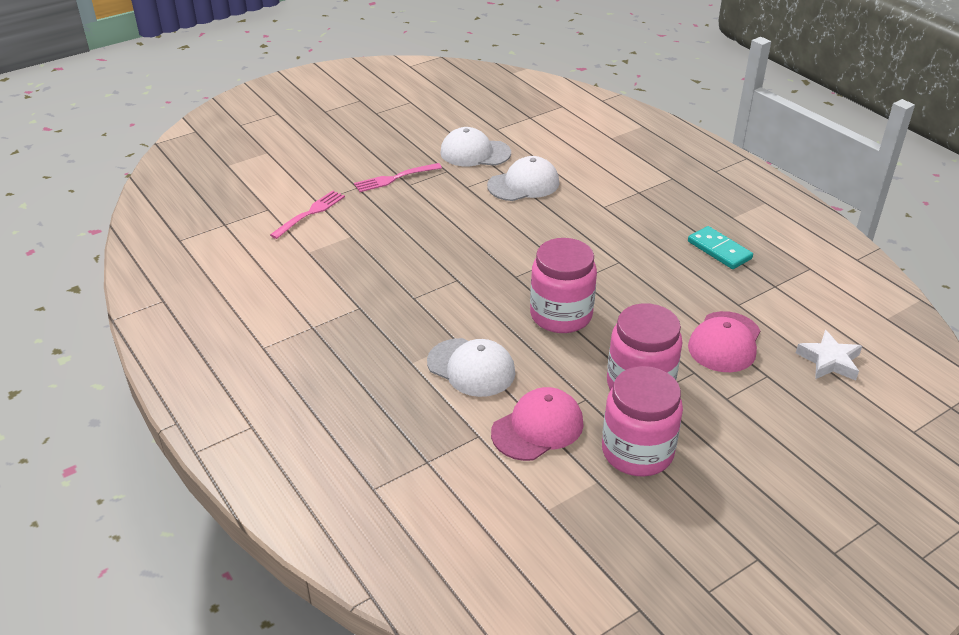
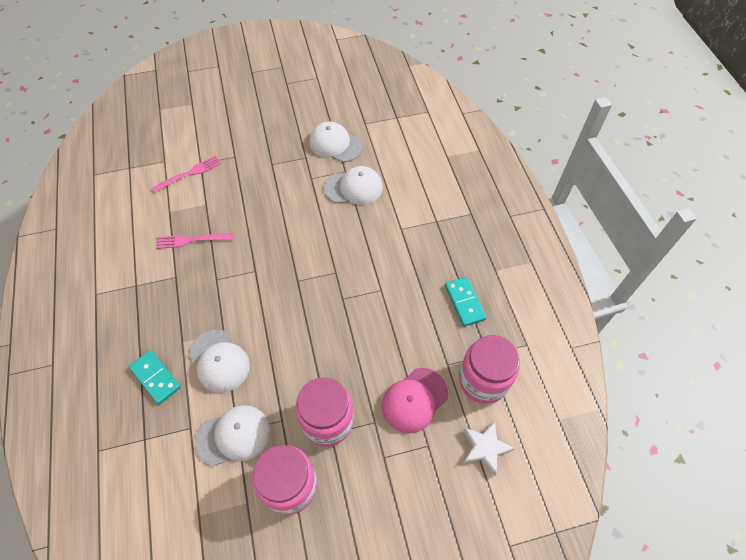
camera: 20 degrees right, 20 degrees up
(395, 178) = (265, 155): pink fork -> pink fork (191, 240)
(401, 403) = (155, 378): none -> turquoise domino
(537, 428) = (233, 435): pink cap -> white cap
(561, 315) = (309, 331): pink jar -> pink jar (483, 380)

